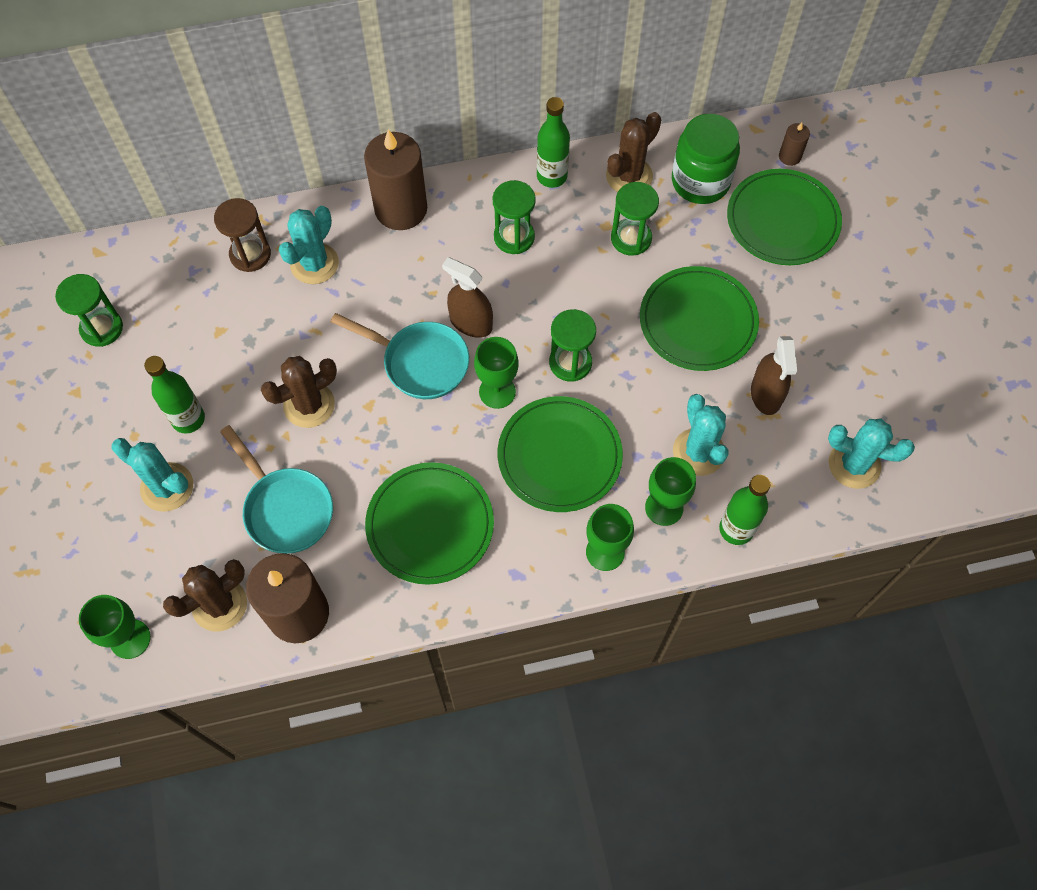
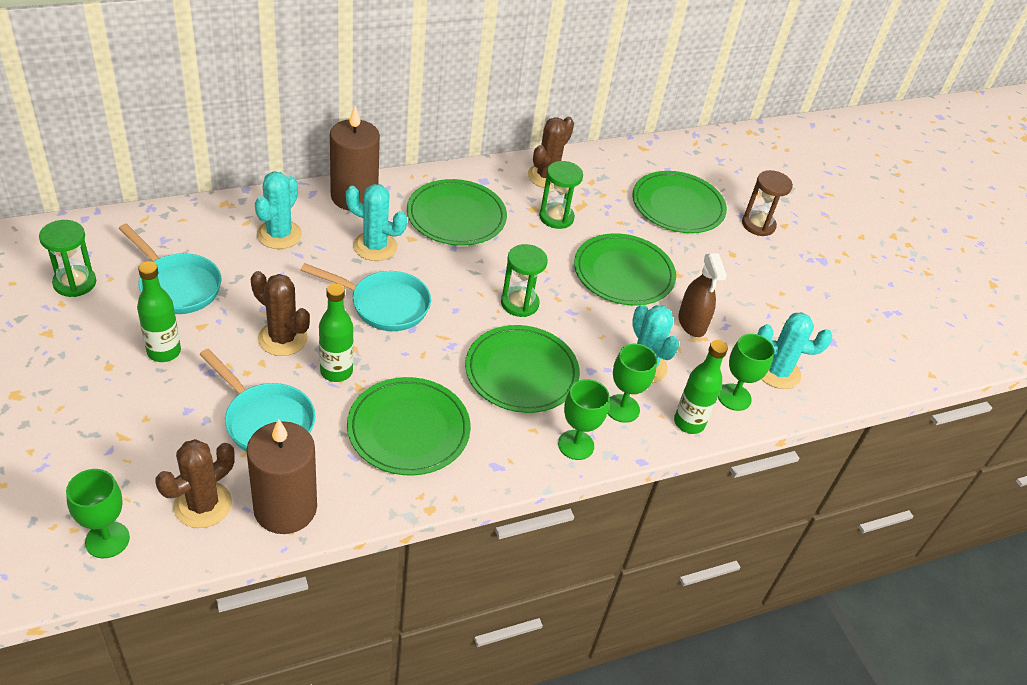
camera: 15 degrees left, 20 degrees down
(167, 487) = (144, 407): turquoise cactus -> turquoise cactus (375, 246)
(204, 333) = (177, 286): none -> turquoise pan
(250, 254) = (218, 228): brown hourglass -> brown hourglass (758, 225)
(309, 405) = (282, 338): brown cactus -> brown cactus turned 75 degrees clockwise
(471, 323) = (427, 276): brown spray bottle -> none
(497, 392) = (457, 325): green goblet -> green goblet (734, 397)
(514, 237) = (456, 216): green hourglass -> green plate
(552, 176) = (482, 176): green bottle -> green bottle (336, 371)
(700, 181) = (606, 180): green jar -> none
(789, 156) = (674, 165): brown candle -> none

